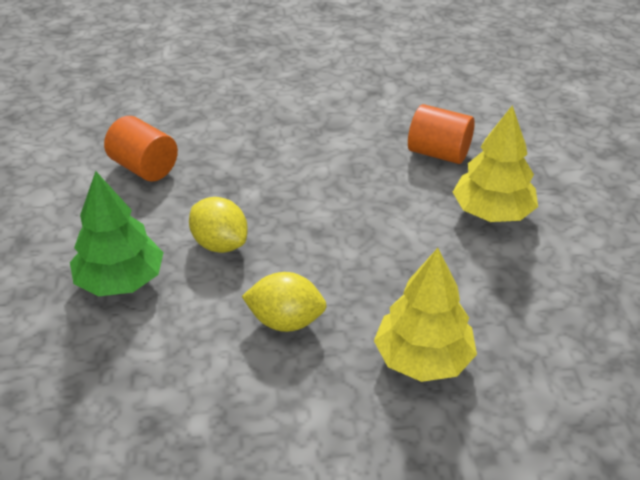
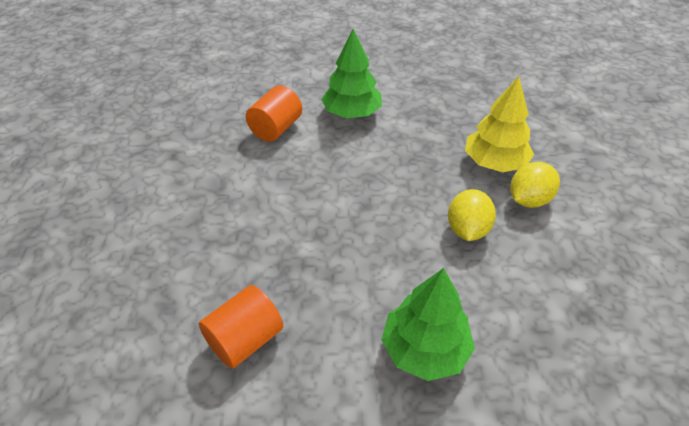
camera: 85 degrees left, 5 degrees up
(220, 244) = (376, 271): yellow lemon -> yellow lemon (529, 200)
(492, 212) = (351, 113): yellow tree -> green tree

